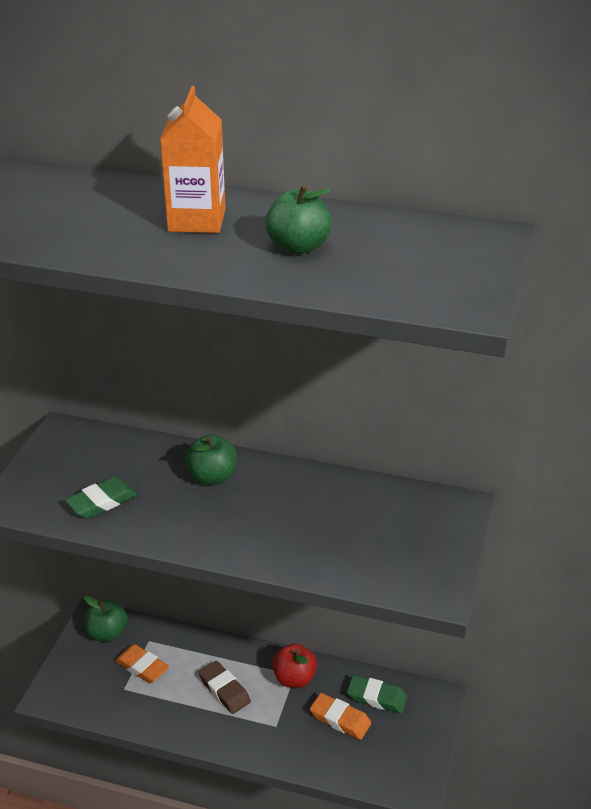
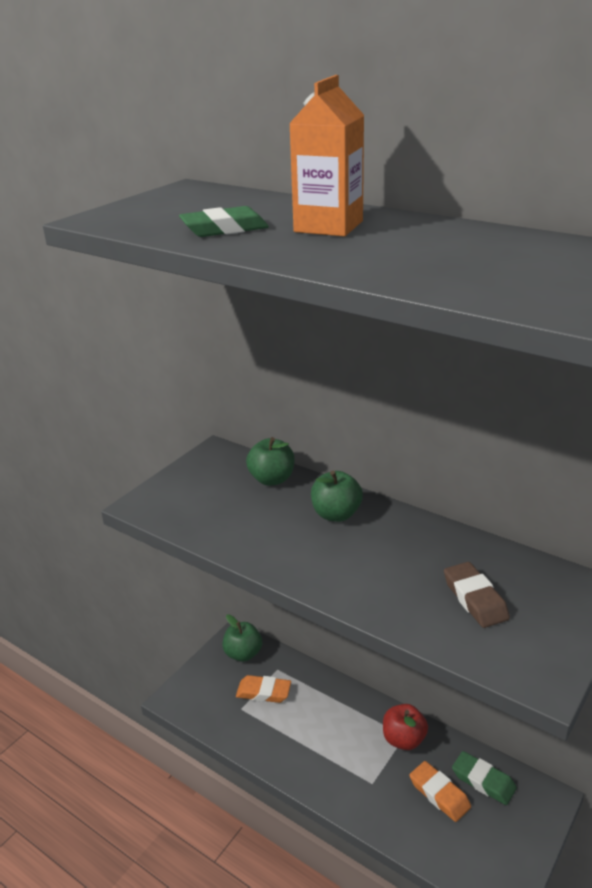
camera: 20 degrees right, 5 degrees down
(102, 502) = (224, 518): green eraser -> green eraser (224, 229)
(142, 667) = (263, 692): orange eraser -> orange eraser turned 45 degrees counterclockwise
(224, 690) = (332, 734): brown eraser -> brown eraser (475, 599)
(298, 247) = (424, 252): green apple -> green apple (272, 479)

